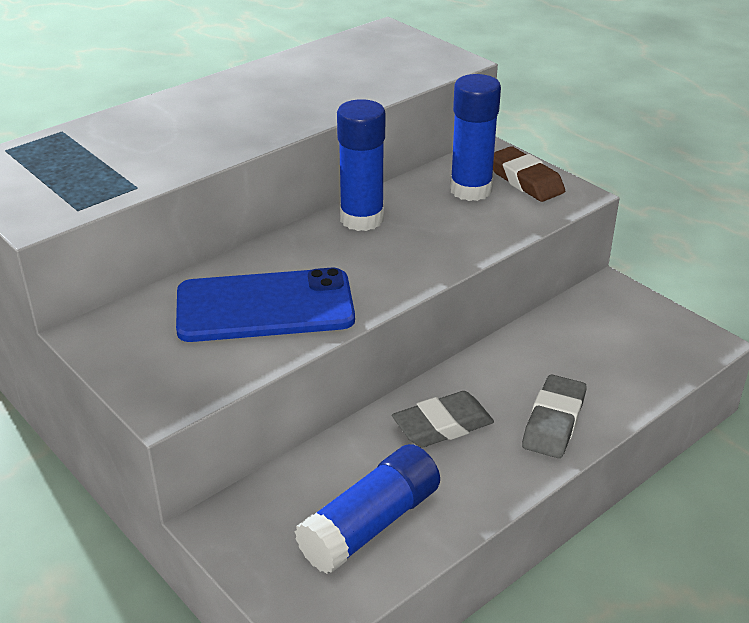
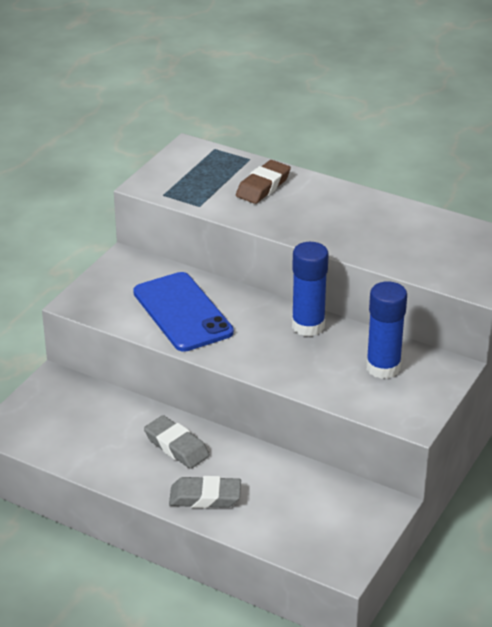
camera: 70 degrees right, 0 degrees up
(370, 524) = (76, 435): blue glue stick -> none
(525, 180) = (417, 392): brown eraser -> brown eraser (263, 186)

